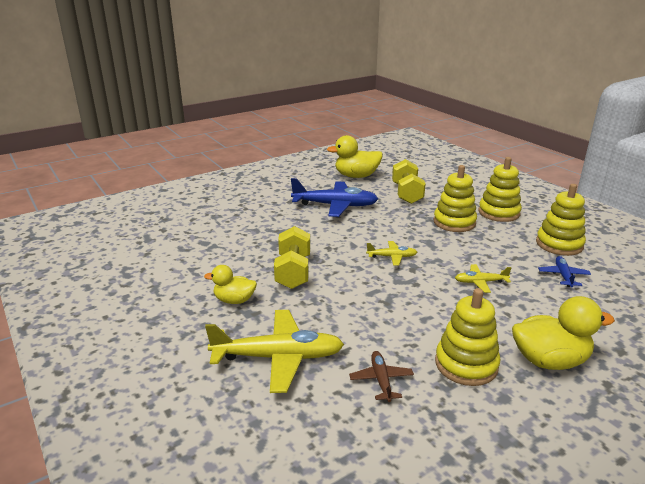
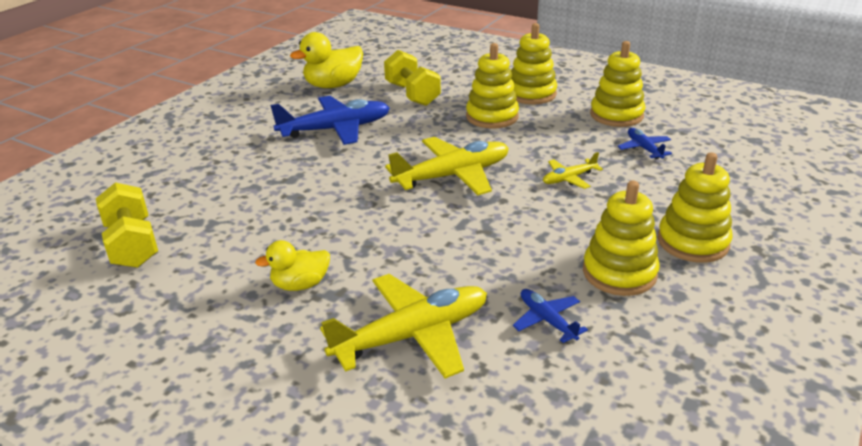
camera: 25 degrees left, 5 degrees up
(293, 272) = (348, 227): yellow dumbbell -> yellow dumbbell (132, 244)
(381, 380) = (547, 320): brown plane -> blue plane
(392, 257) = (453, 176): yellow plane -> yellow plane, size x2.01
(549, 360) = (692, 242): yellow duck -> yellow stacking toy

